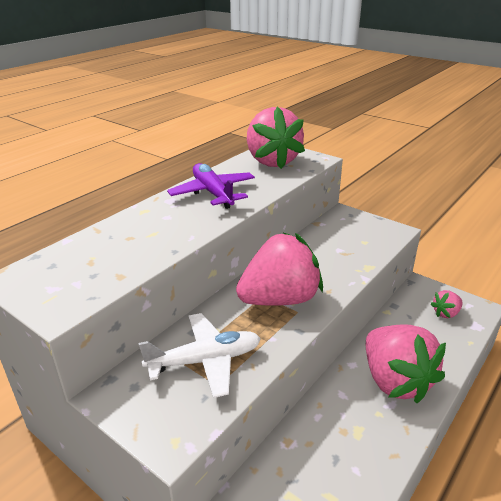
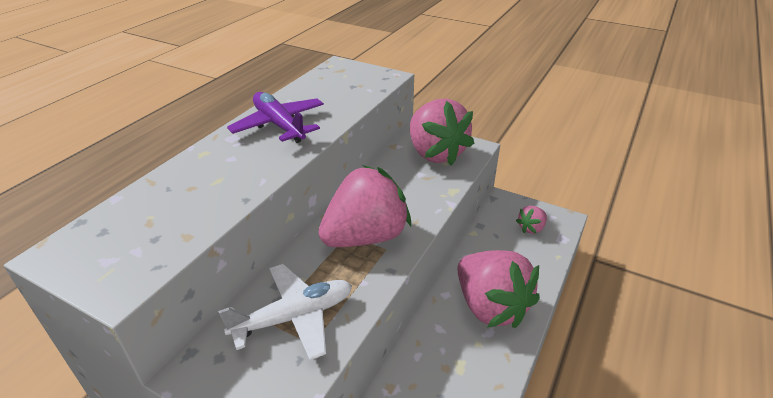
camera: 10 degrees left, 5 degrees up
(272, 161) = (339, 82): pink strawberry -> pink strawberry (435, 153)

